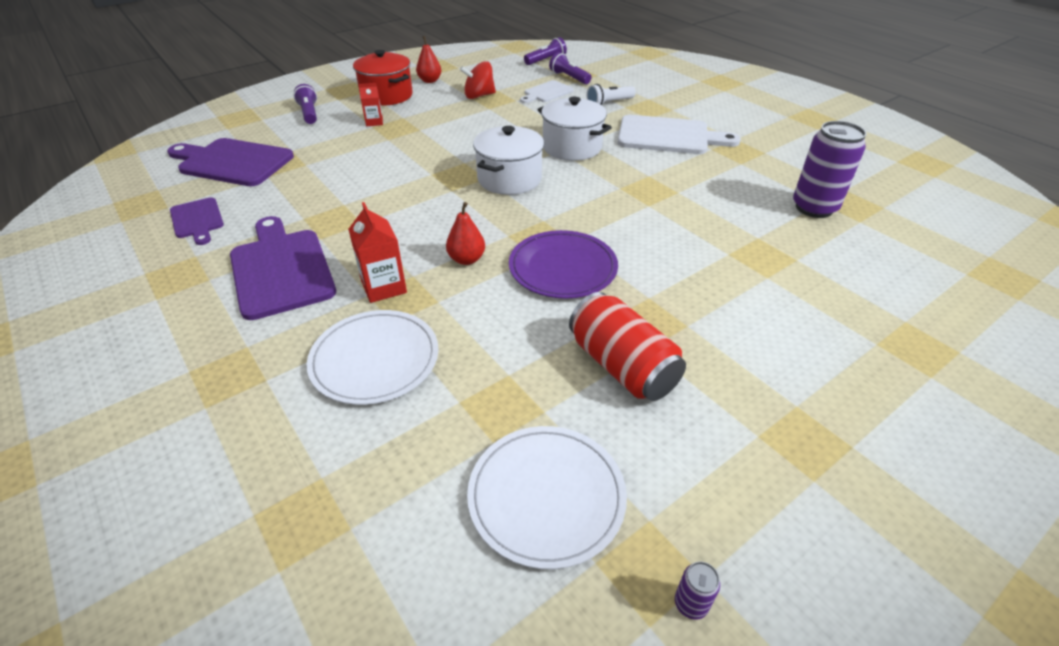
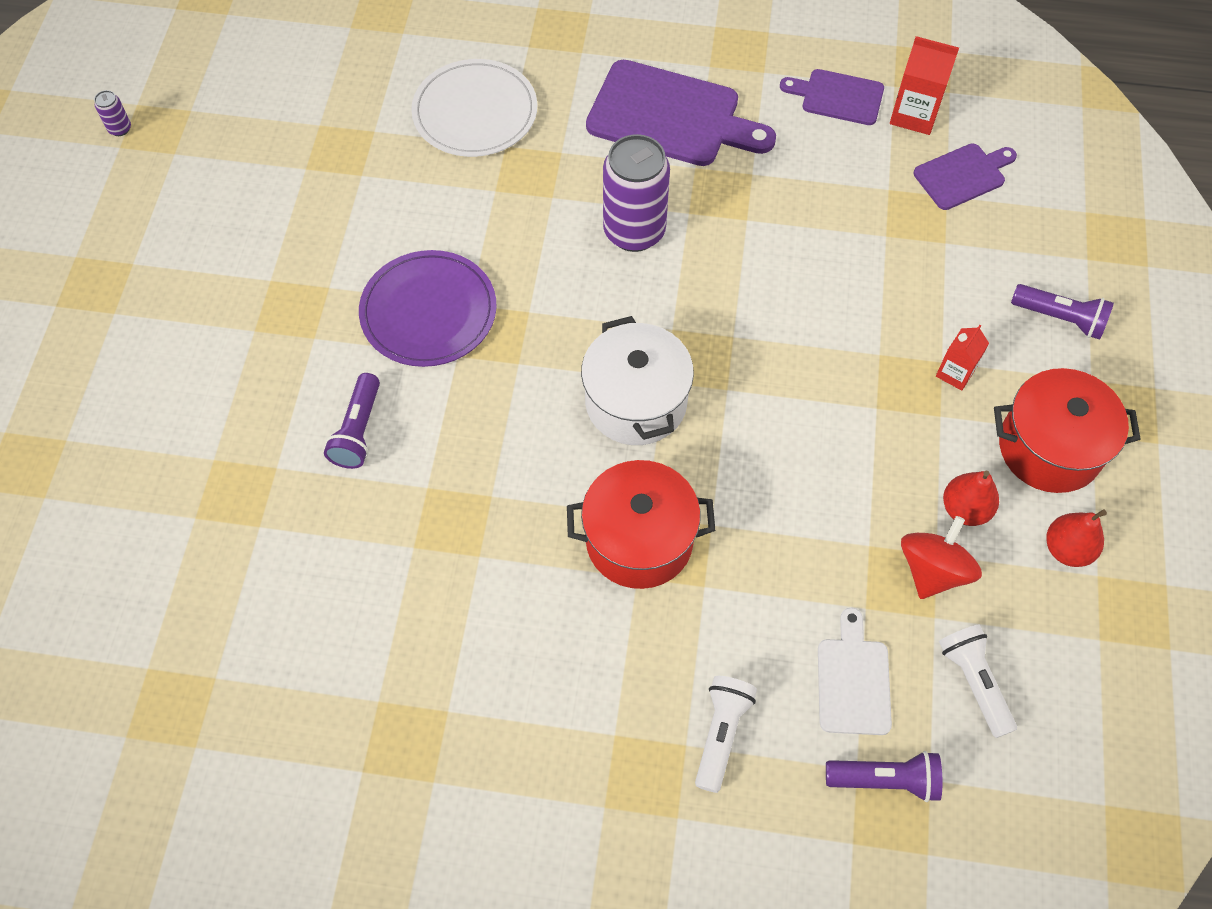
camera: 135 degrees right, 20 degrees up
(232, 162) = (963, 175): purple cutting board -> purple cutting board, size x0.56
(384, 287) = (559, 168): red carton -> red carton (914, 115)
(466, 259) = (529, 250): red pear -> red pear (965, 509)
(510, 77) = (974, 682): none -> white flashlight
(546, 60) = (1009, 822): purple flashlight -> purple flashlight (358, 430)
(546, 496) = (251, 120): white plate -> none
(572, 147) = (639, 540): white pot -> red pot
(622, 366) = (279, 246): red can -> none
(668, 136) = (537, 696): white cutting board -> none
(814, 208) = (219, 654): purple can -> purple can (634, 231)

